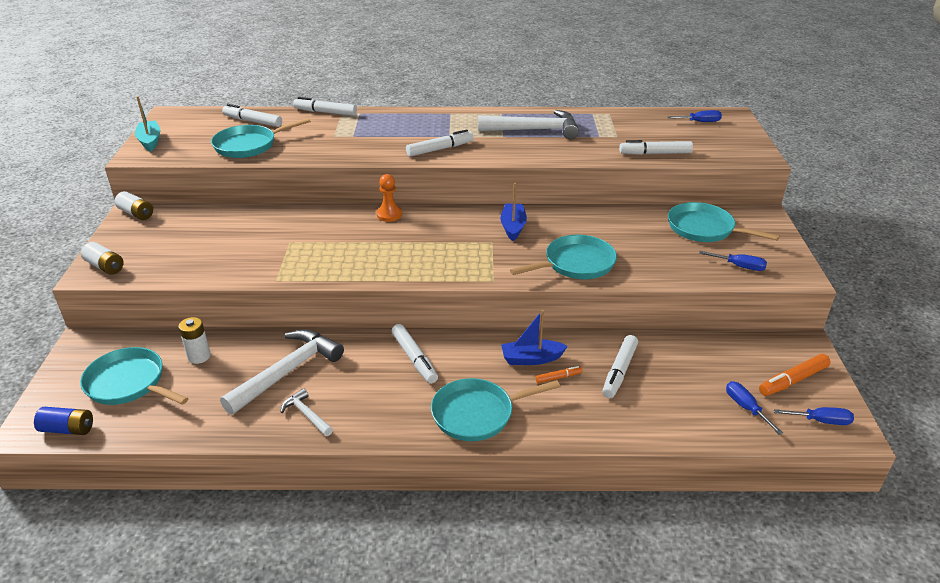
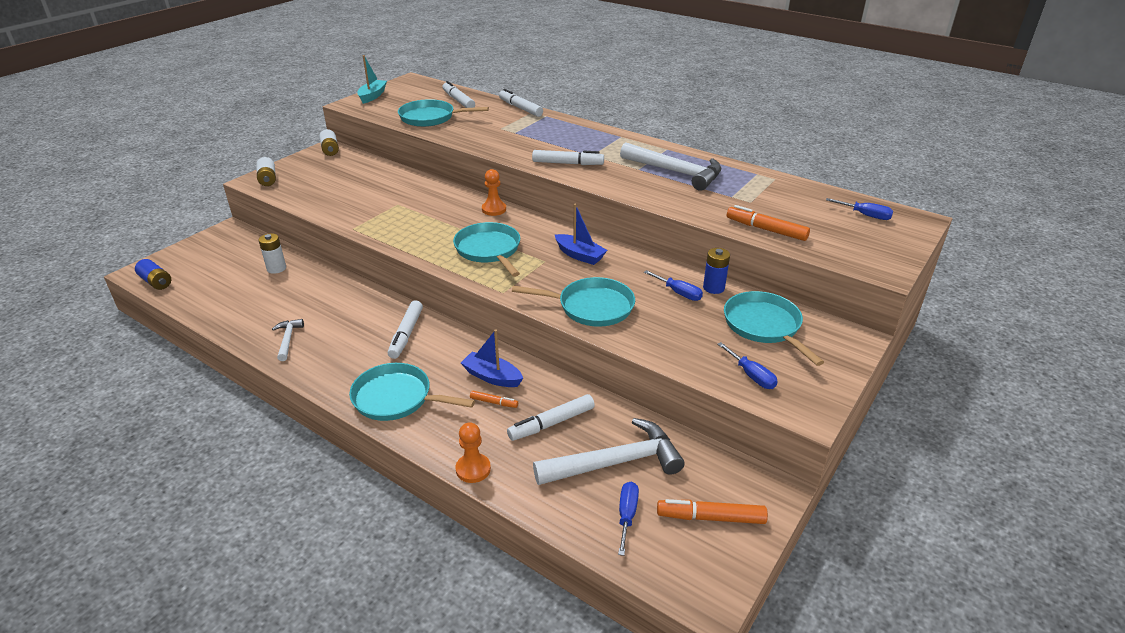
camera: 35 degrees right, 0 degrees up
(129, 383) = (219, 268): turquoise pan -> turquoise pan (489, 250)
(287, 371) = (314, 304): white hammer -> white hammer (615, 462)
(513, 227) = (579, 255): blue boat -> blue boat turned 90 degrees clockwise
(608, 435) = (473, 469): none -> orange pawn
(639, 214) = (713, 288): none -> blue battery
(655, 153) = (766, 229): white marker -> orange marker
(821, 421) = (688, 570): blue screwdriver -> blue screwdriver (678, 293)

